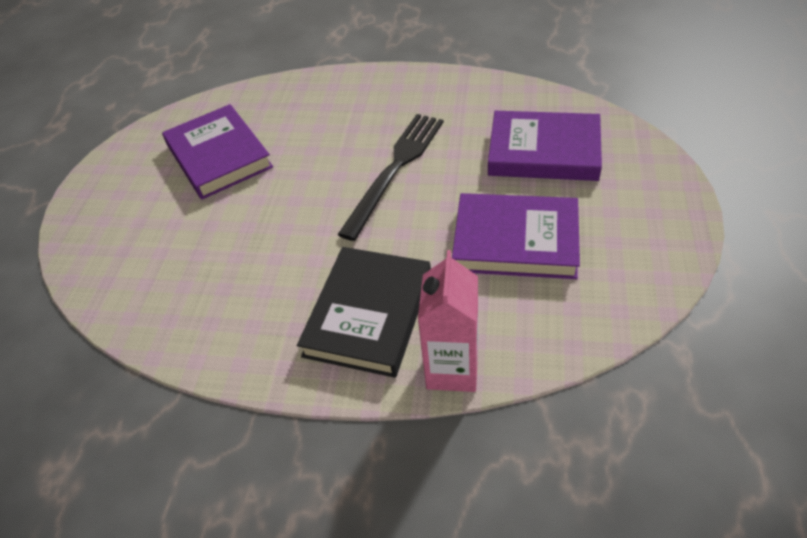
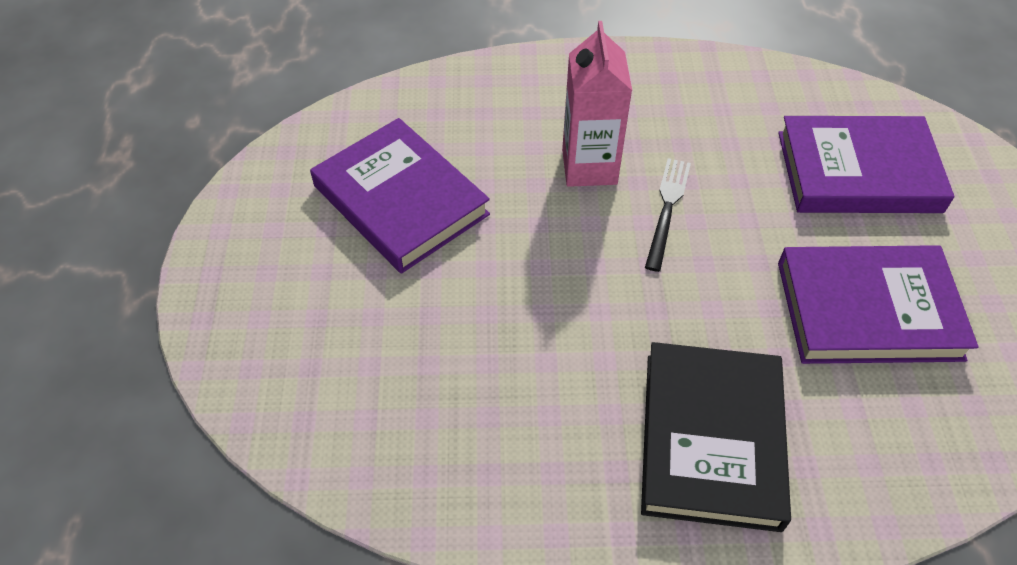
camera: 15 degrees left, 5 degrees up
(395, 169) = (667, 209): black fork -> black fork, size x0.56
(452, 369) = (853, 511): pink carton -> pink carton (589, 167)

